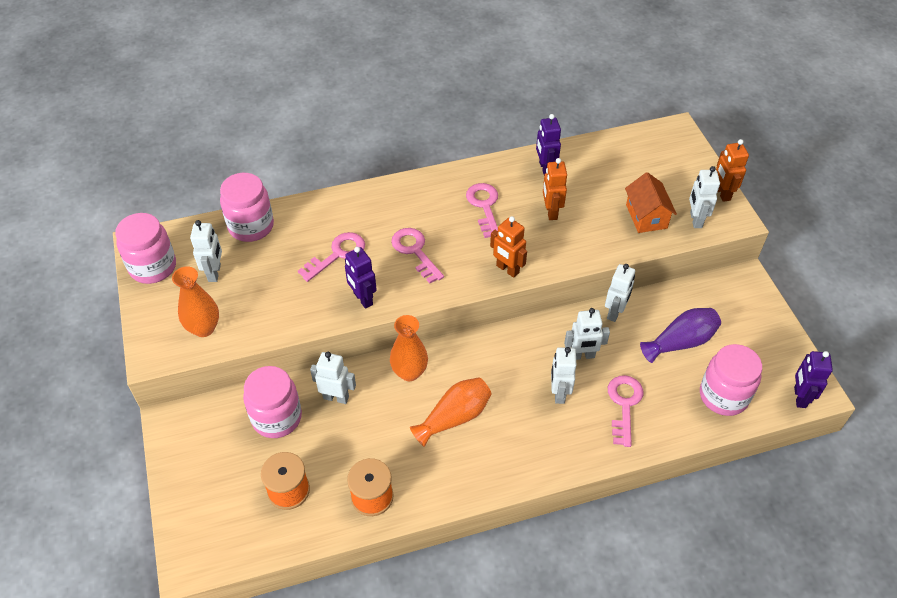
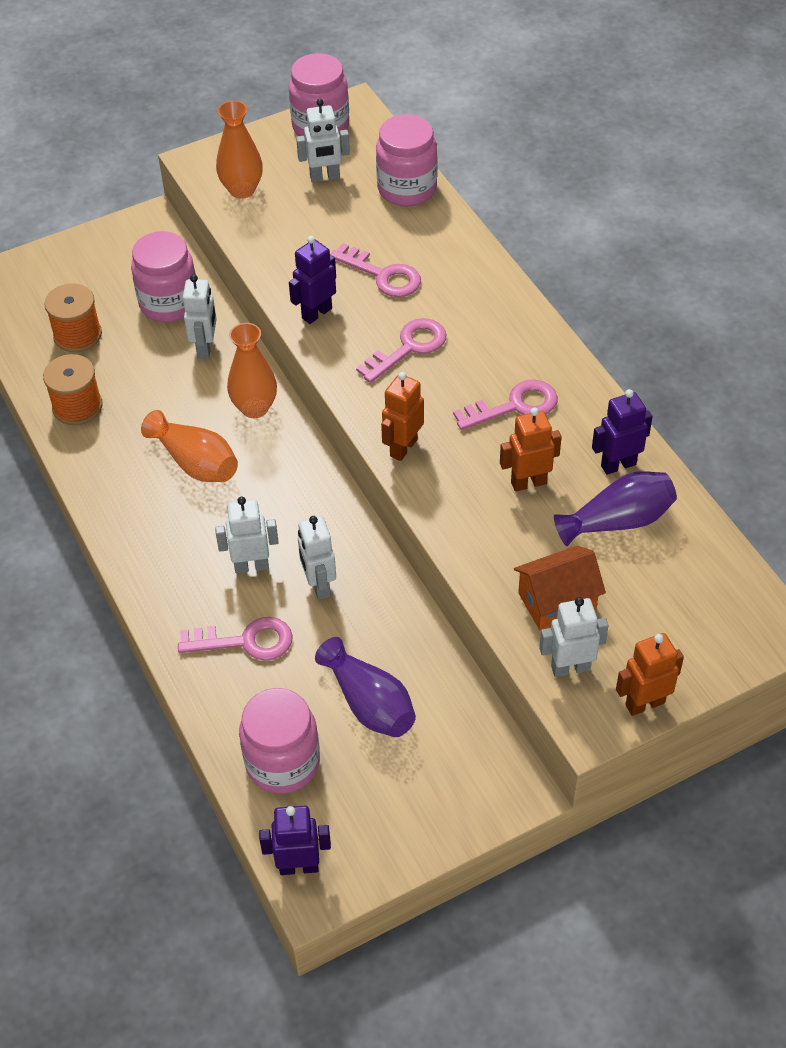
camera: 80 degrees right, 0 degrees up
(589, 177) = (618, 521): none -> purple vase
(615, 312) = (405, 616): white robot -> none

